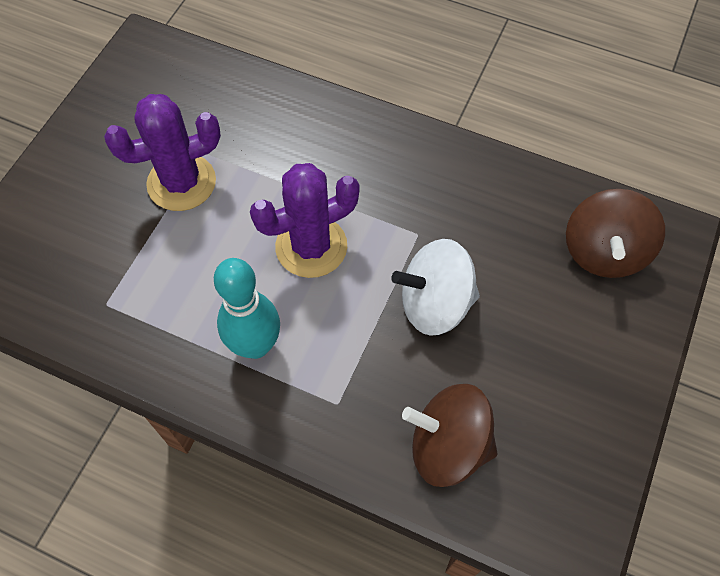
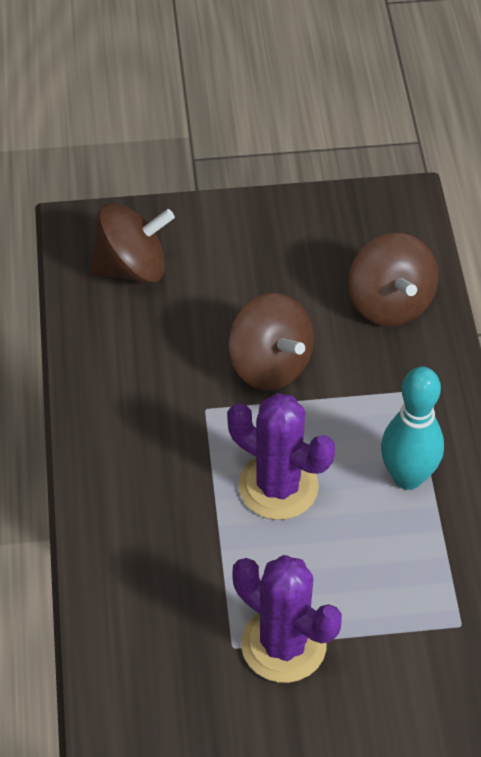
camera: 120 degrees left, 10 degrees down
(435, 303) = (270, 364): white spinning top -> brown spinning top

